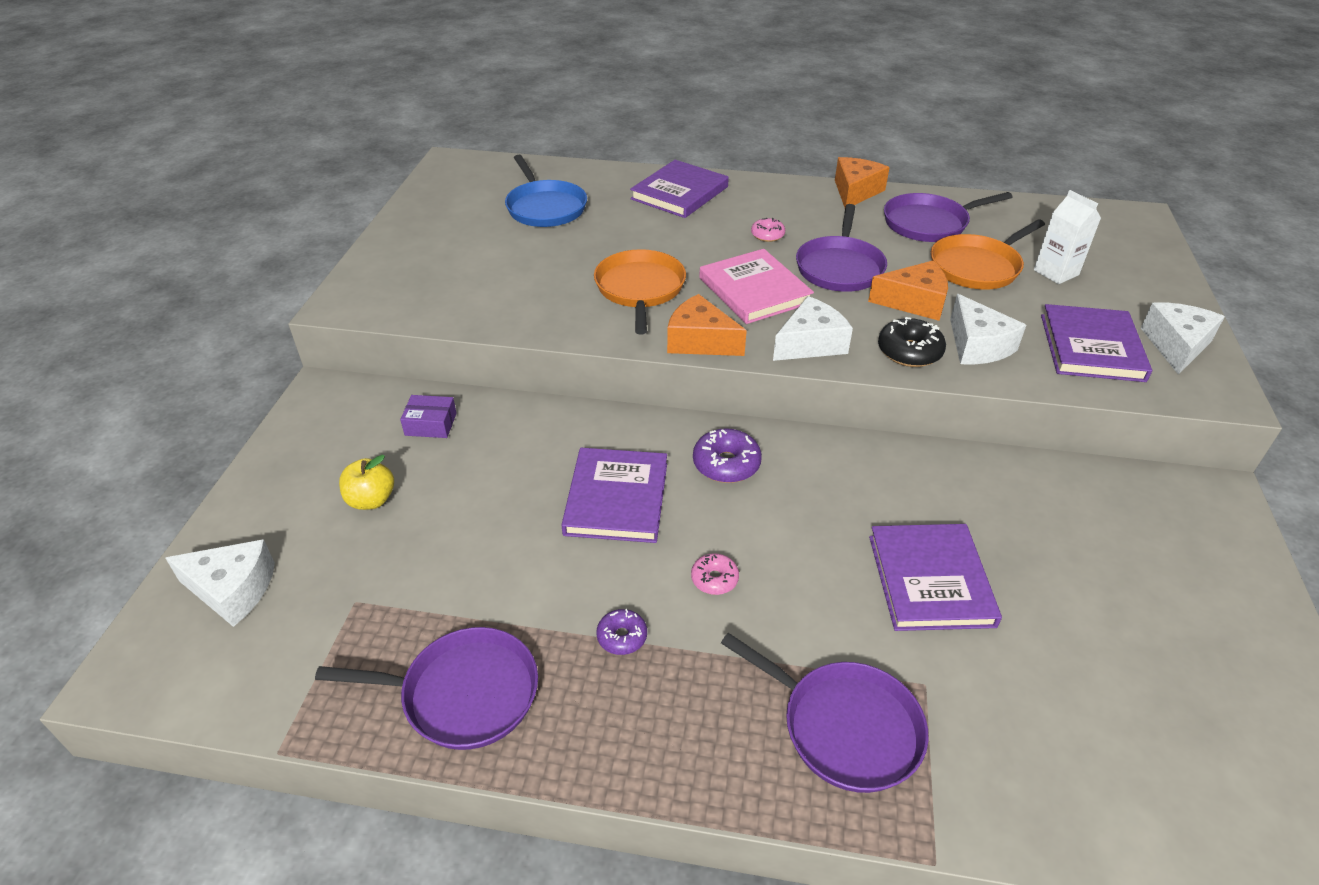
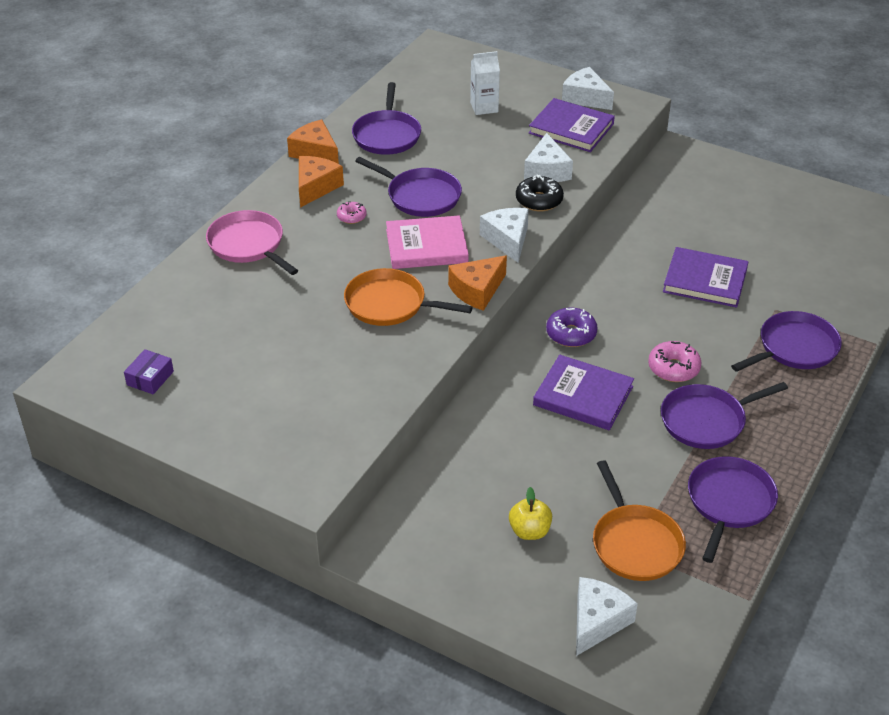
camera: 70 degrees left, 0 degrees up
(431, 424) = (452, 484): purple box -> purple box (150, 378)
(545, 207) = (215, 332): blue pan -> none
(622, 637) = (706, 421): purple donut -> purple pan
(680, 193) = (248, 245): purple book -> pink pan
(714, 579) = (673, 368): pink donut -> pink donut, size x1.62
(914, 302) = (484, 178): orange cheese -> orange cheese (315, 187)
(977, 267) = (457, 136): orange pan -> orange pan (635, 544)
(977, 345) = (547, 171): white cheese -> white cheese turned 90 degrees clockwise

